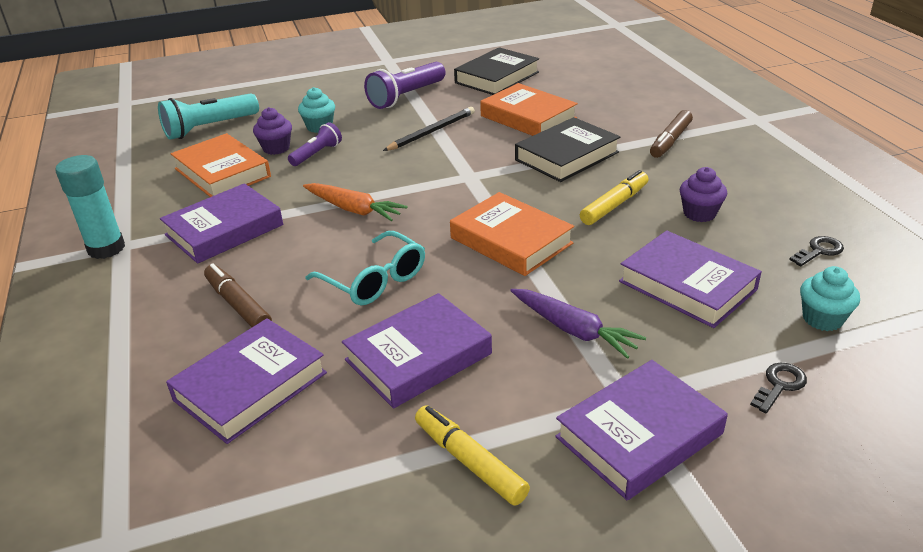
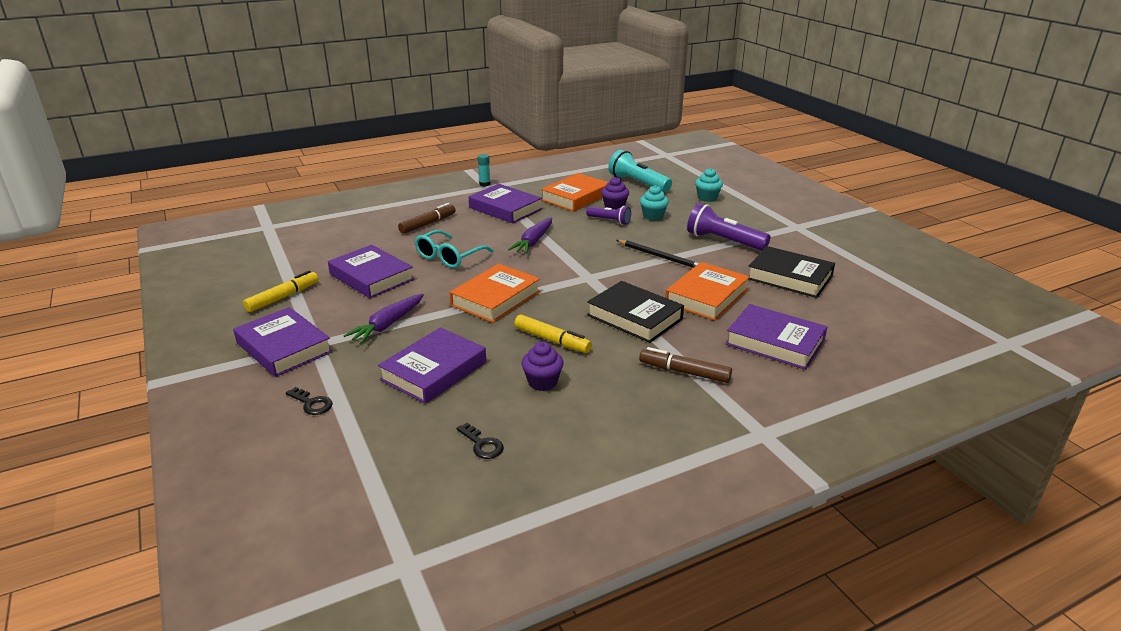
camera: 80 degrees right, 5 degrees down
(106, 248) = (484, 184): turquoise glue stick -> turquoise glue stick, size x0.55
(250, 386) = (357, 237): purple book -> purple book (775, 342)
(354, 209) = (533, 241): orange carrot -> purple carrot
(822, 319) = (382, 433): turquoise cupcake -> turquoise cupcake (707, 198)

